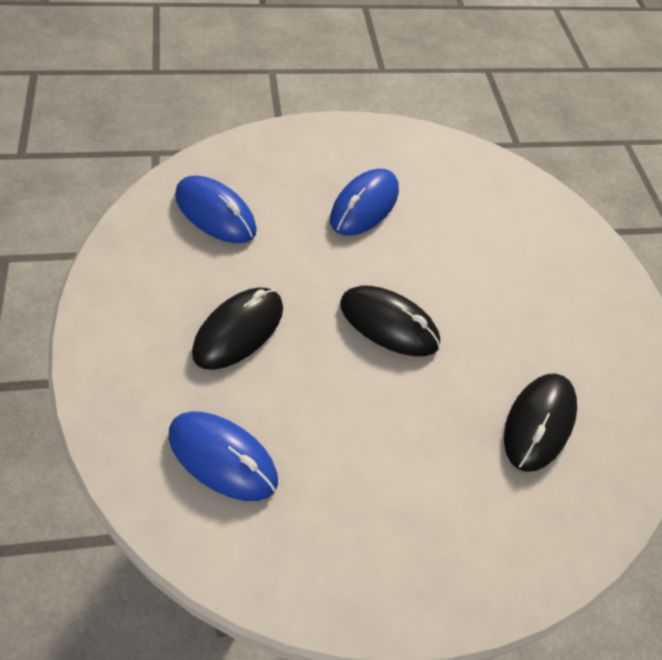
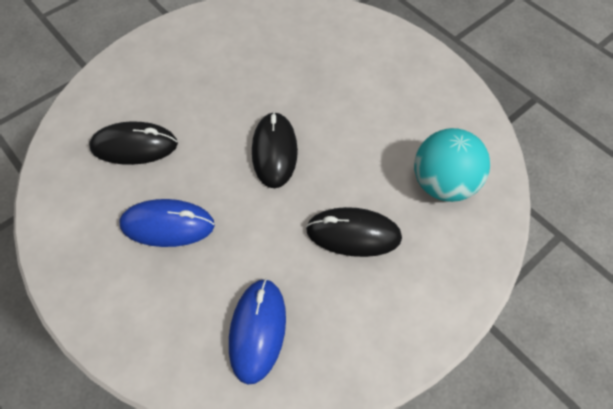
camera: 115 degrees left, 5 degrees up
(222, 457) = (442, 183): blue mouse -> turquoise ball
(538, 423) = (286, 52): black mouse -> black mouse (134, 146)

